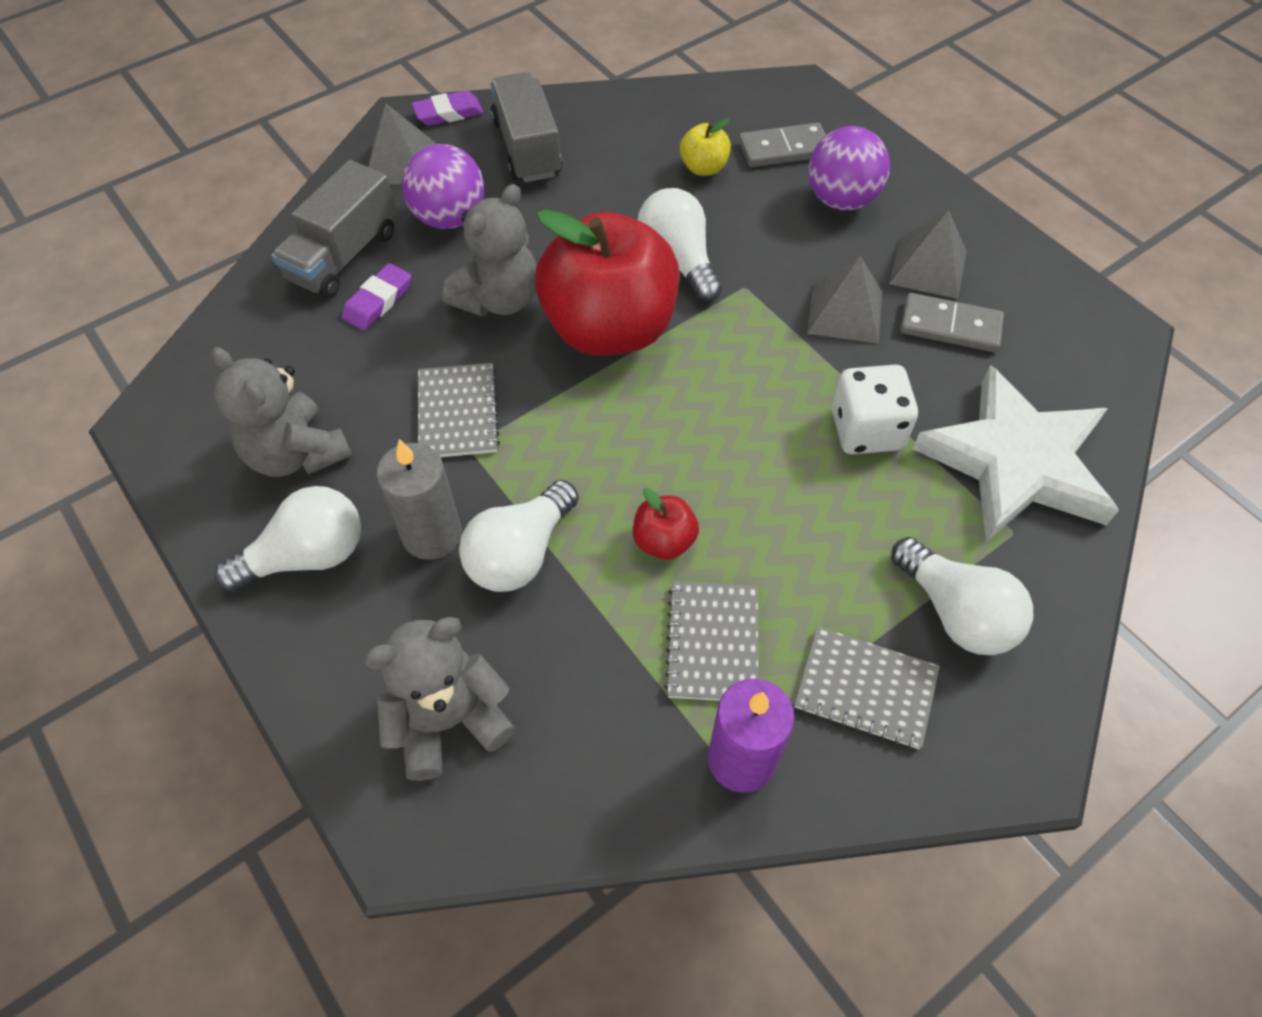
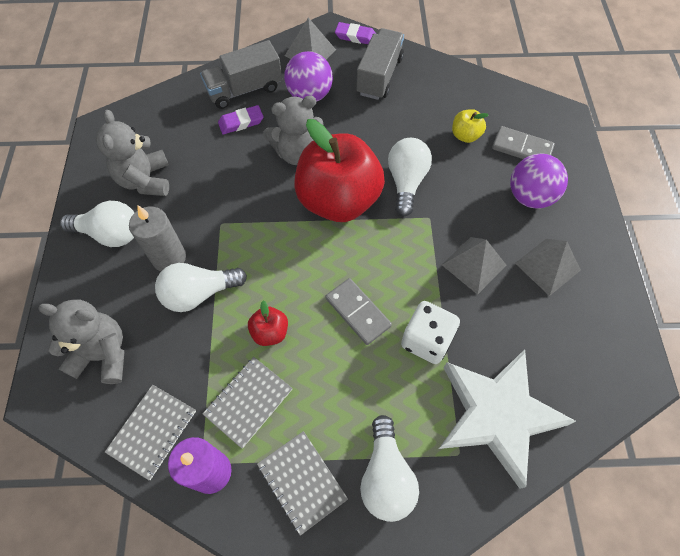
camera: 35 degrees right, 5 degrees up
(457, 413) = (230, 202): grey notebook -> grey notebook (152, 431)
(950, 326) = (529, 309): grey domino -> grey domino (358, 312)

